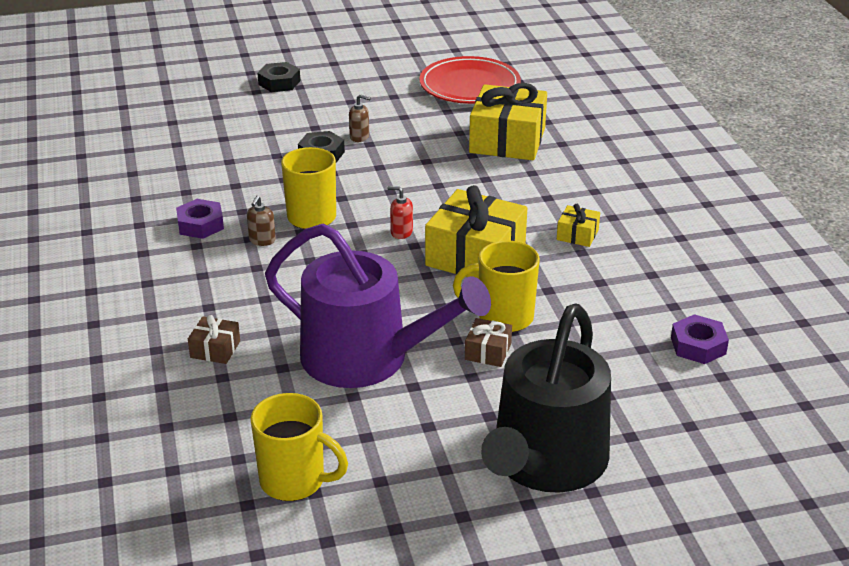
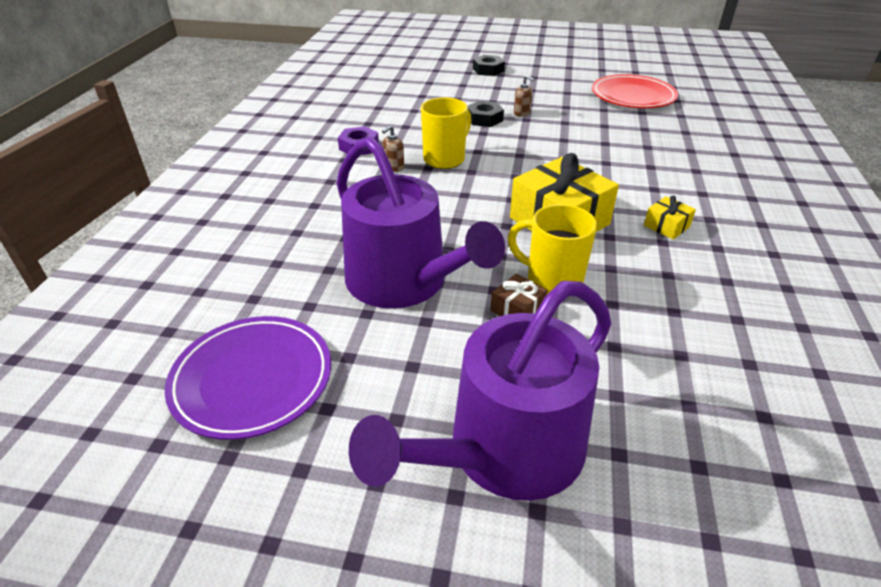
camera: 25 degrees right, 5 degrees up
(215, 349) = (290, 239): brown gift -> none
(294, 481) = (252, 379): yellow mug -> purple plate
(401, 232) = (507, 187): red soap dispenser -> none
(507, 140) = (642, 139): yellow gift -> none
(545, 462) = (504, 451): black watering can -> purple watering can
(698, 346) = (749, 371): purple nut -> none

